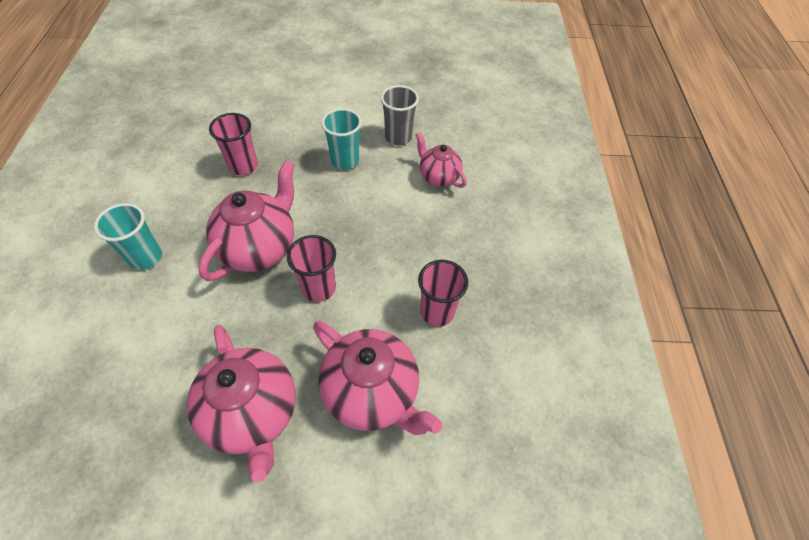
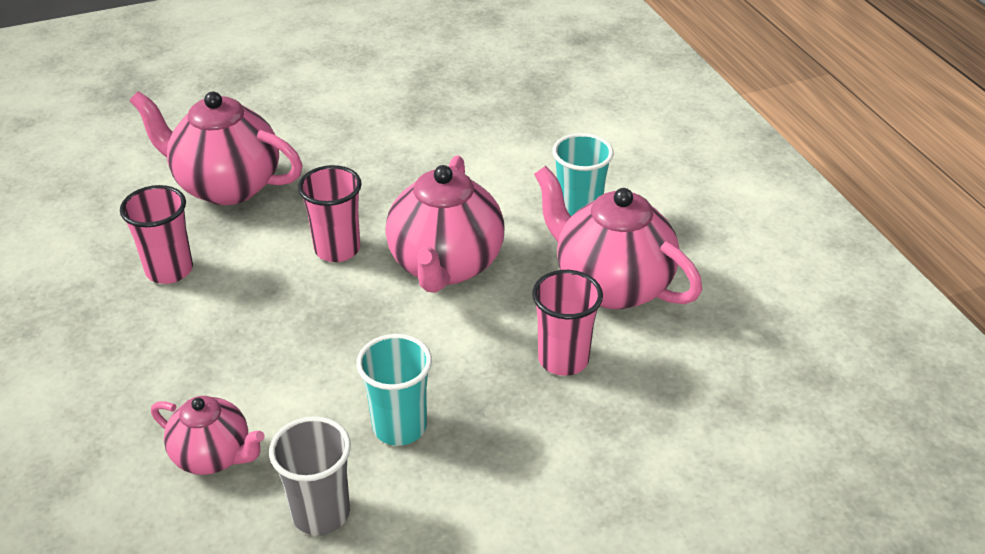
camera: 160 degrees right, 15 degrees down
(253, 414) = (343, 143): pink teapot -> pink teapot (610, 285)

